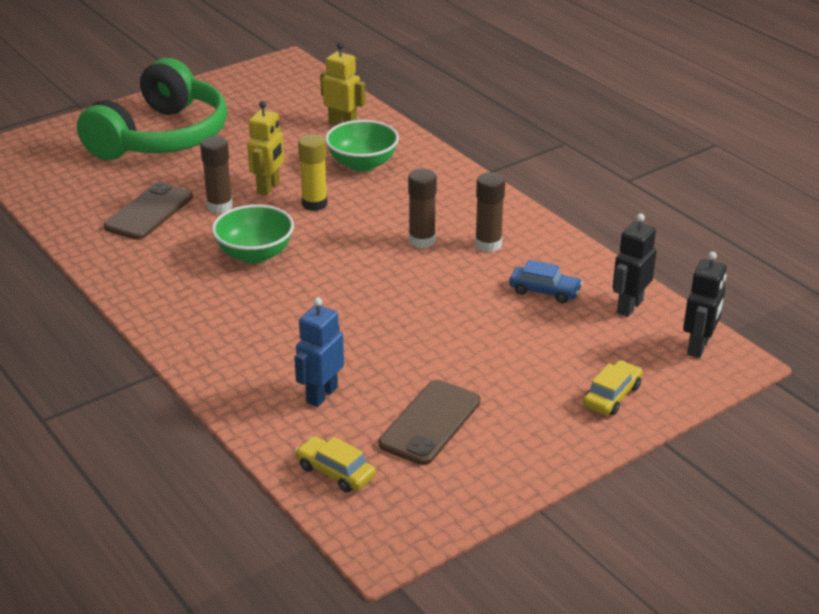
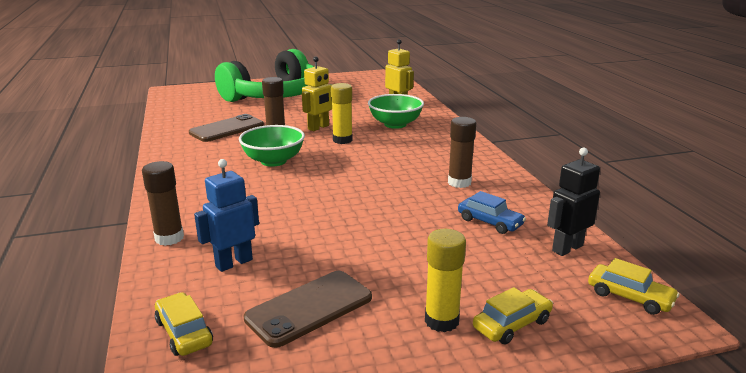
camera: 20 degrees right, 10 degrees down
(422, 240) = (406, 172): brown glue stick -> brown glue stick (169, 238)
(552, 407) = (441, 321): none -> yellow glue stick
(698, 347) = (629, 297): black robot -> yellow car

